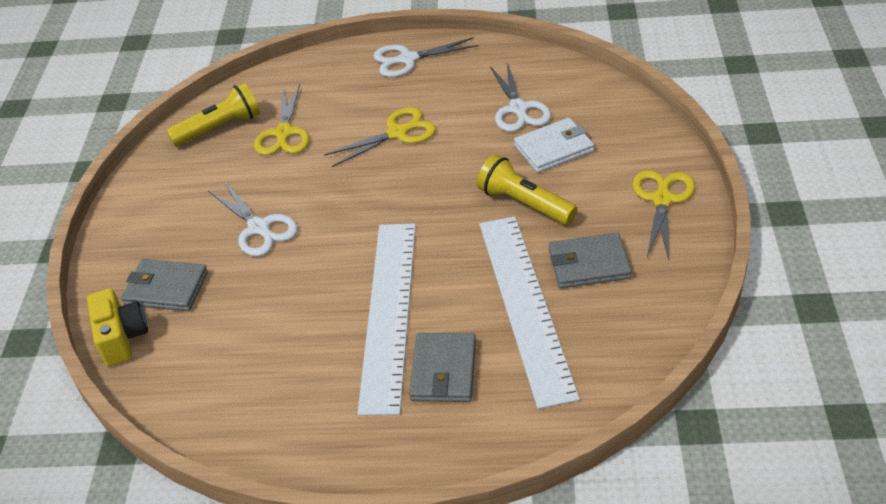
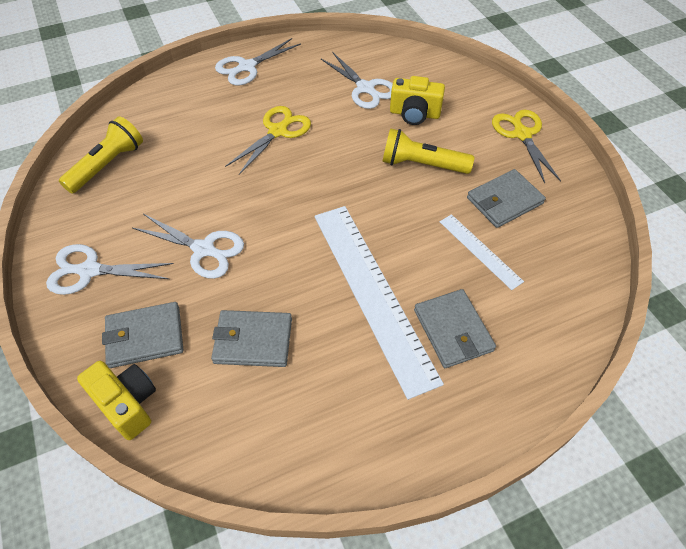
camera: 30 degrees left, 10 degrees up
(153, 219) = (89, 270): none -> white scissors
(253, 320) = (253, 340): none -> grey wallet
(284, 133) = (174, 156): yellow scissors -> none
(525, 305) = (480, 251): white ruler -> white ruler, size x0.48
(554, 148) = (414, 114): white wallet -> yellow camera

